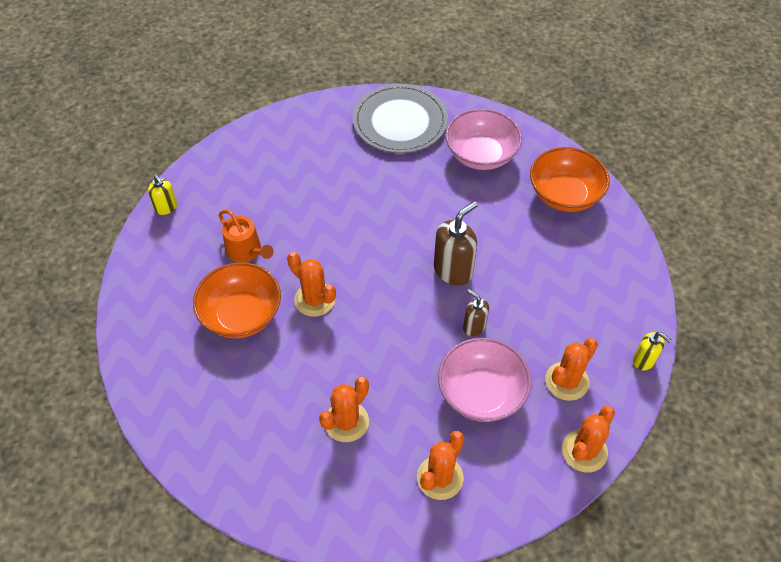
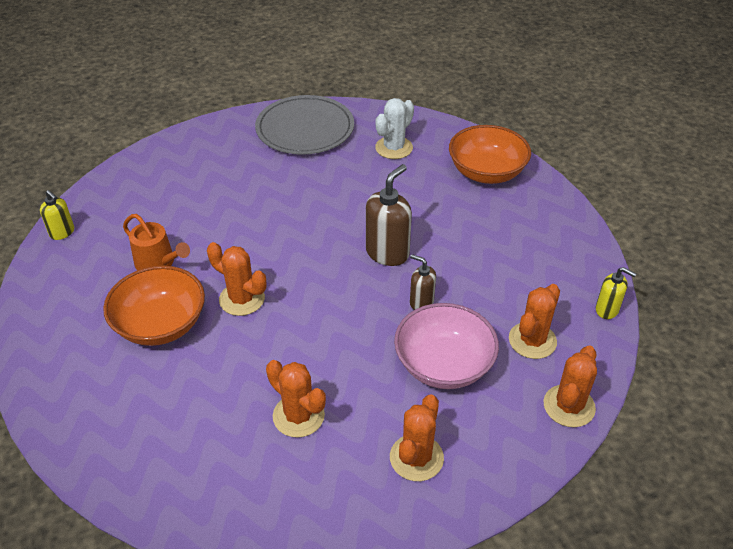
camera: 10 degrees left, 10 degrees down
(346, 422) = (298, 416): orange cactus -> orange cactus turned 75 degrees counterclockwise
(481, 155) = (394, 148): pink bowl -> white cactus

